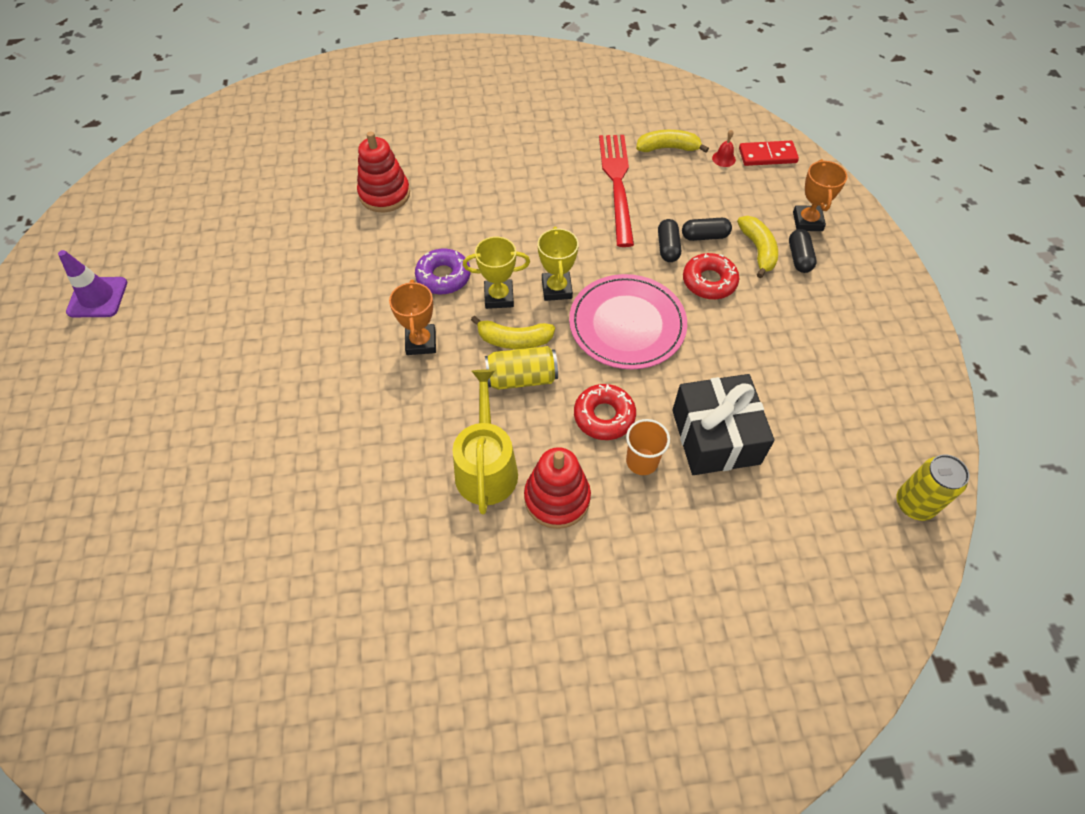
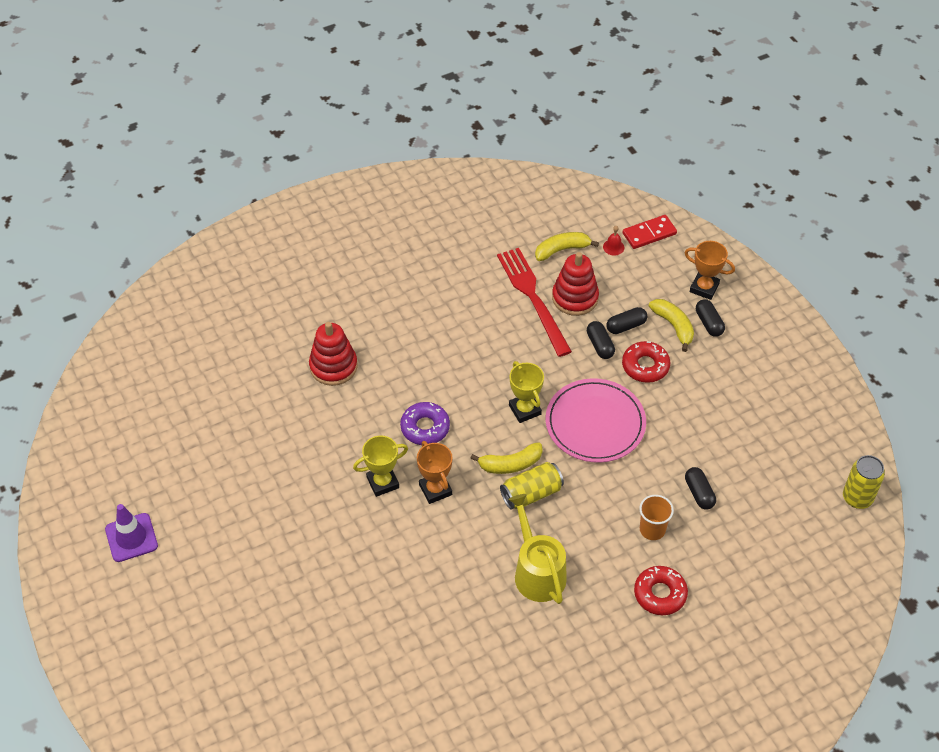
camera: 20 degrees left, 5 degrees down
(499, 297) = (480, 431): yellow trophy -> yellow trophy (382, 482)
(557, 498) = (601, 577): red stacking toy -> red stacking toy (575, 298)
(604, 416) = (609, 504): red donut -> red donut (660, 594)
(715, 437) = (699, 493): black gift -> black capsule
(807, 221) = (704, 288): orange trophy -> orange trophy turned 45 degrees counterclockwise

